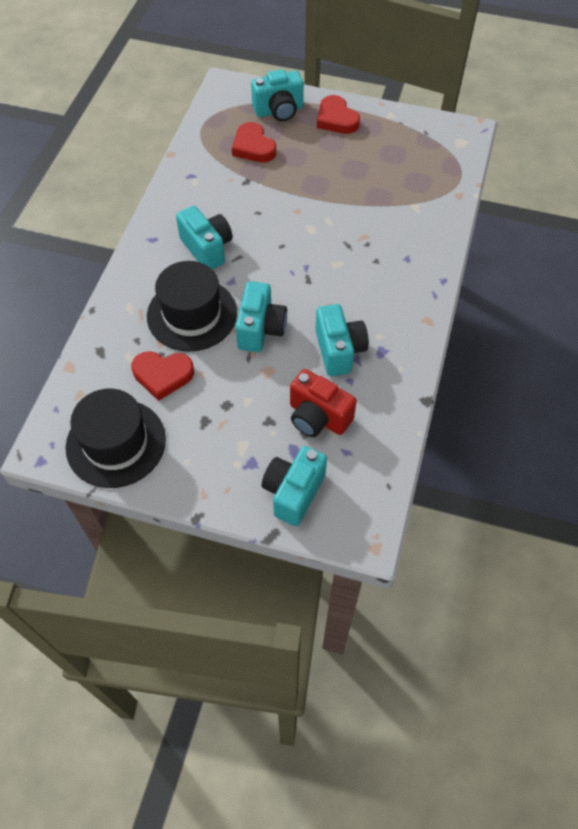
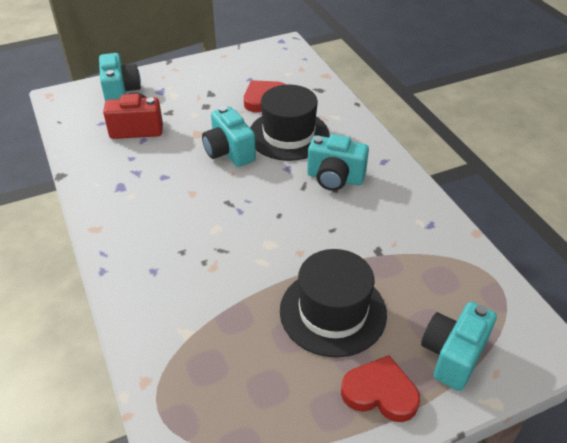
camera: 140 degrees right, 15 degrees down
(116, 443) = (251, 63): black hat -> black hat (333, 312)
(253, 147) = (418, 290): red heart -> none
(339, 350) = (155, 170): turquoise camera -> none

